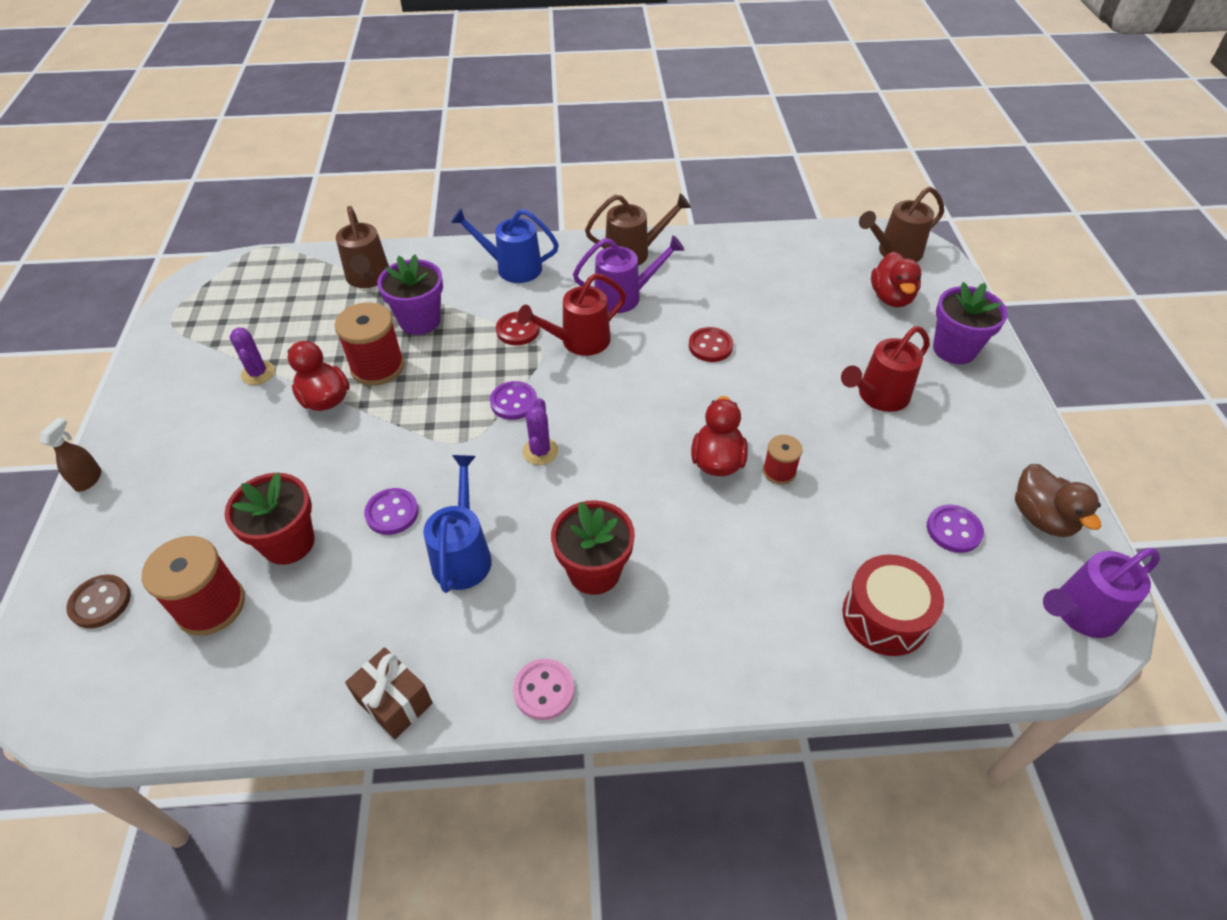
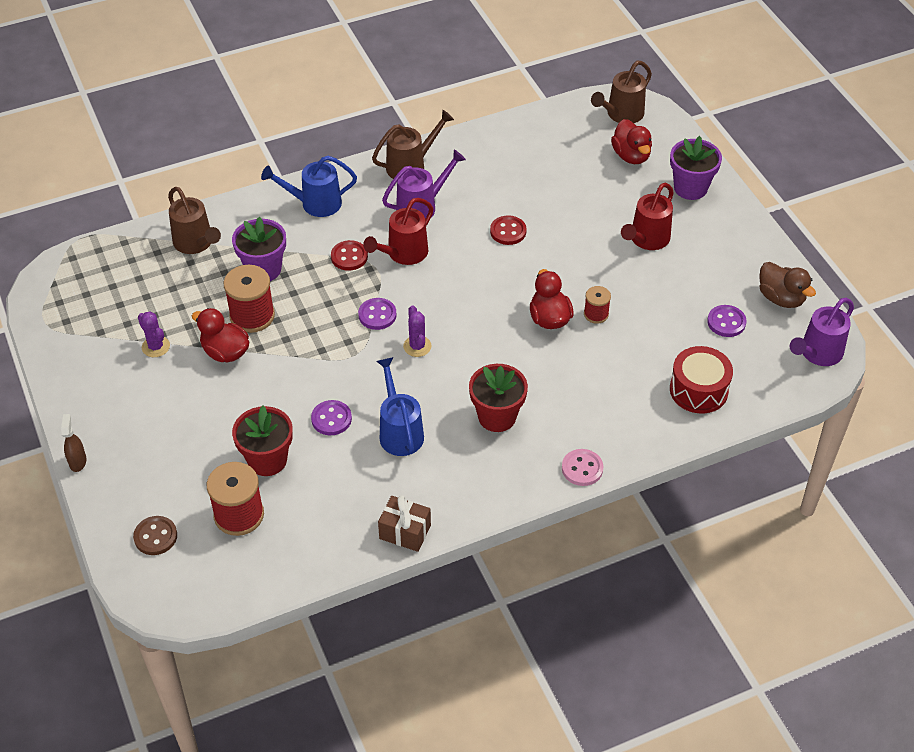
camera: 20 degrees left, 0 degrees up
(544, 690) = (499, 496): pink button -> pink button (582, 468)

